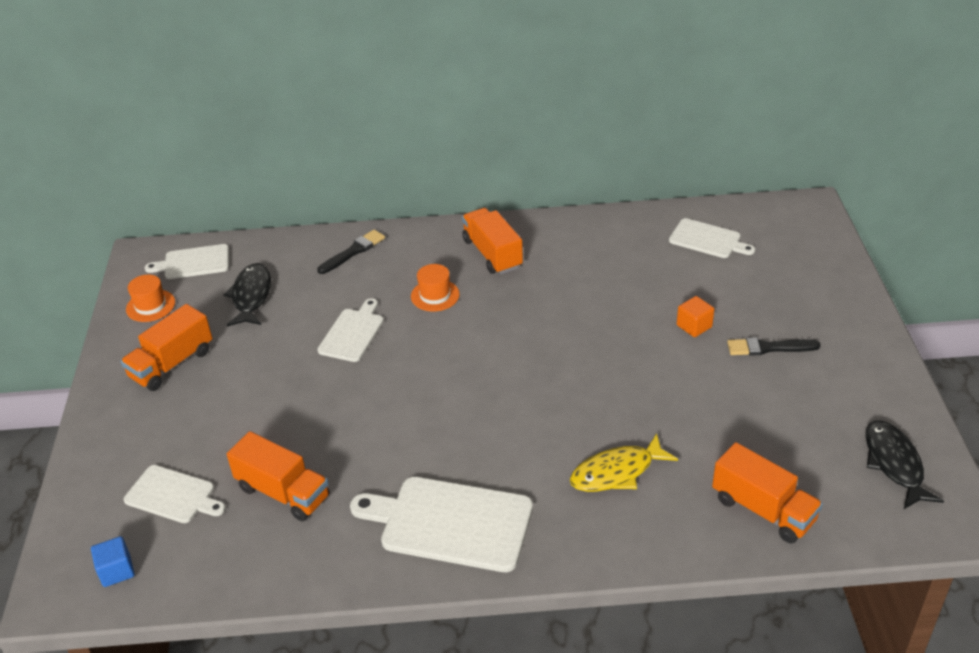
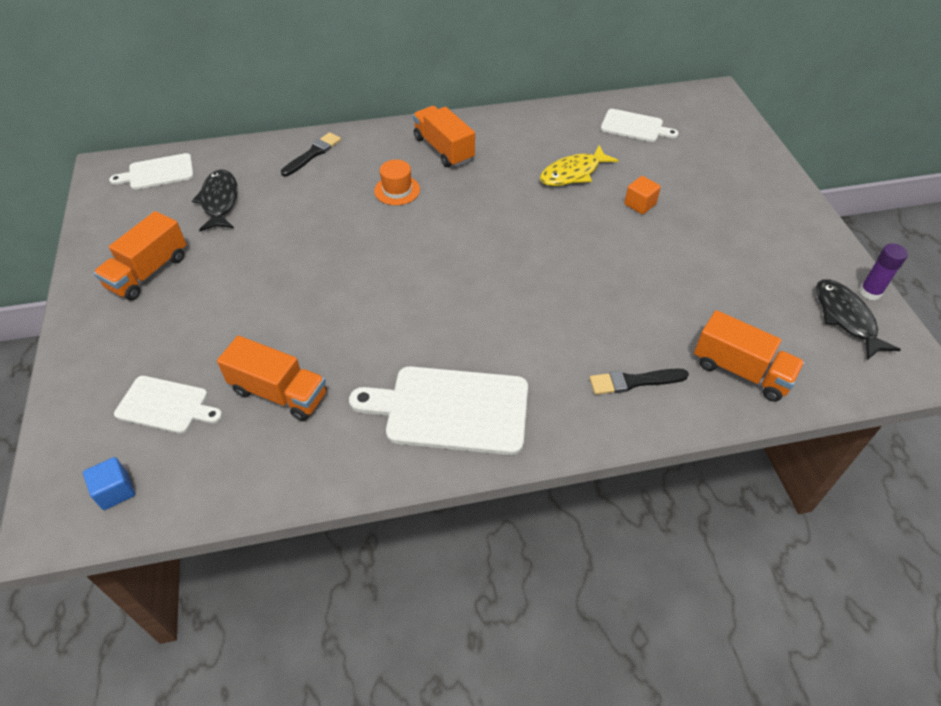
camera: 10 degrees left, 10 degrees up
(150, 306) = (120, 216): orange hat -> none
(352, 333) = (324, 230): white cutting board -> none
(617, 472) = (599, 346): yellow fish -> yellow fish (573, 173)
(768, 348) = (710, 220): black brush -> black brush (634, 381)
(929, 438) = (870, 292): none -> purple glue stick

